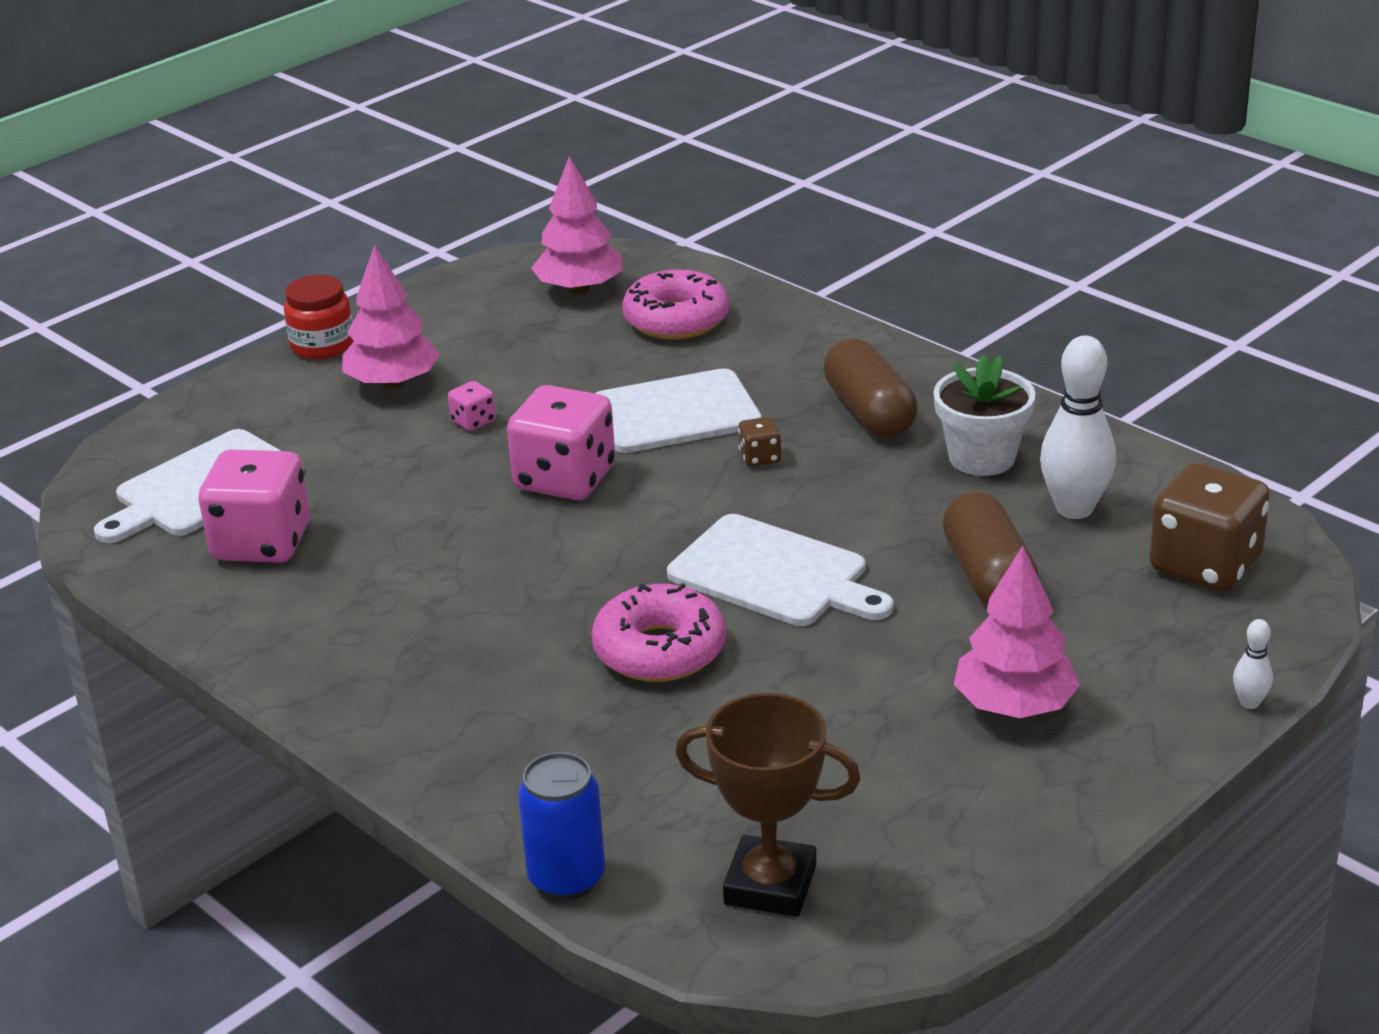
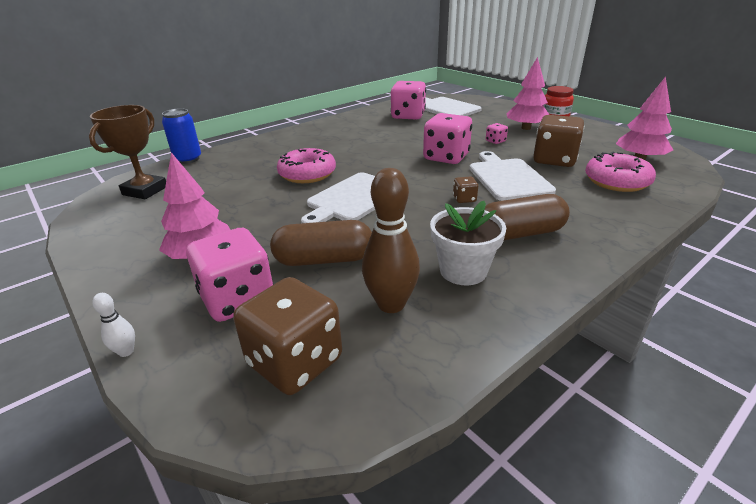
camera: 95 degrees right, 0 degrees up
(582, 365) = (554, 160): none -> brown dice
(1074, 509) = (391, 304): white bowling pin -> brown bowling pin
(1111, 637) = (238, 299): none -> pink dice

